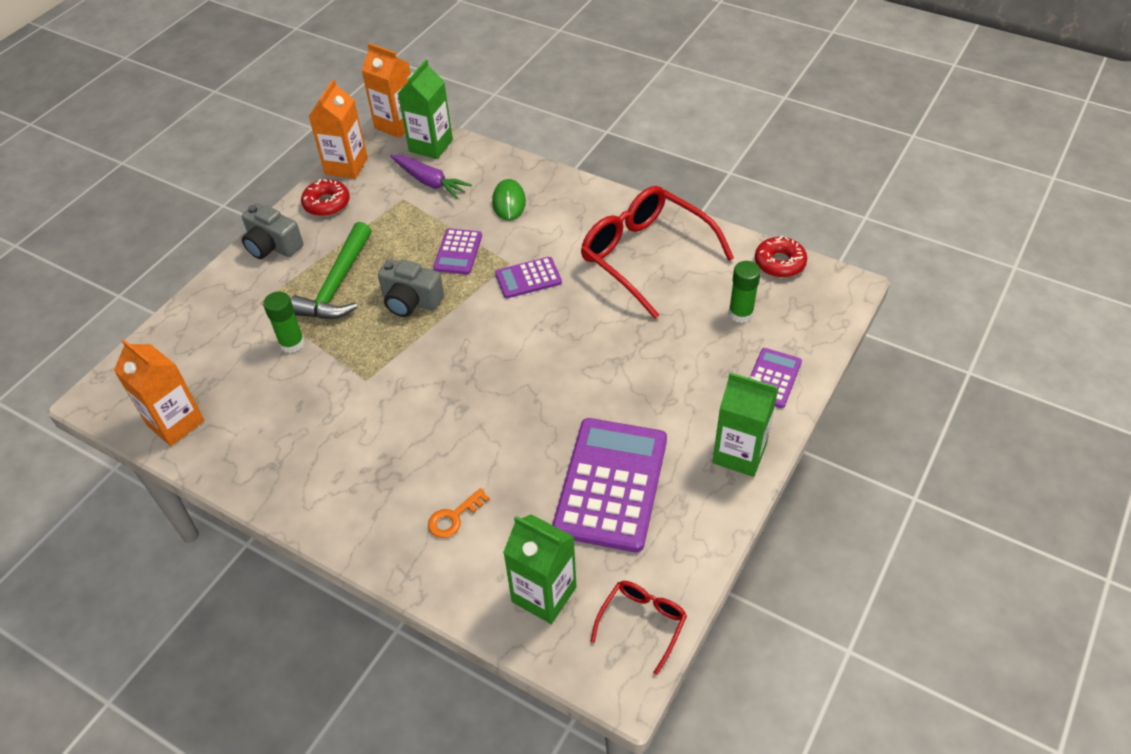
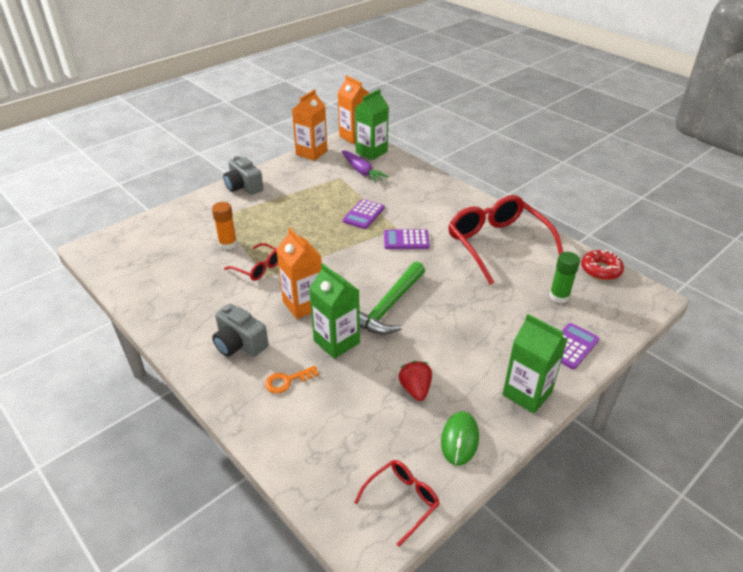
camera: 15 degrees right, 10 degrees down
(176, 423) = (130, 273): orange carton -> orange carton (303, 304)
(292, 343) = (228, 244): green glue stick -> orange glue stick
(327, 203) = (289, 170): red donut -> none
(337, 285) = (274, 217): green hammer -> green hammer (388, 307)
(349, 369) = (258, 268): none -> red glasses
(411, 301) = (318, 236): grey camera -> grey camera (240, 344)
(509, 202) = (411, 193): green mouse -> green mouse (460, 439)
(544, 594) = (331, 455): green carton -> green carton (336, 342)
(611, 484) = (415, 389): purple calculator -> red strawberry

